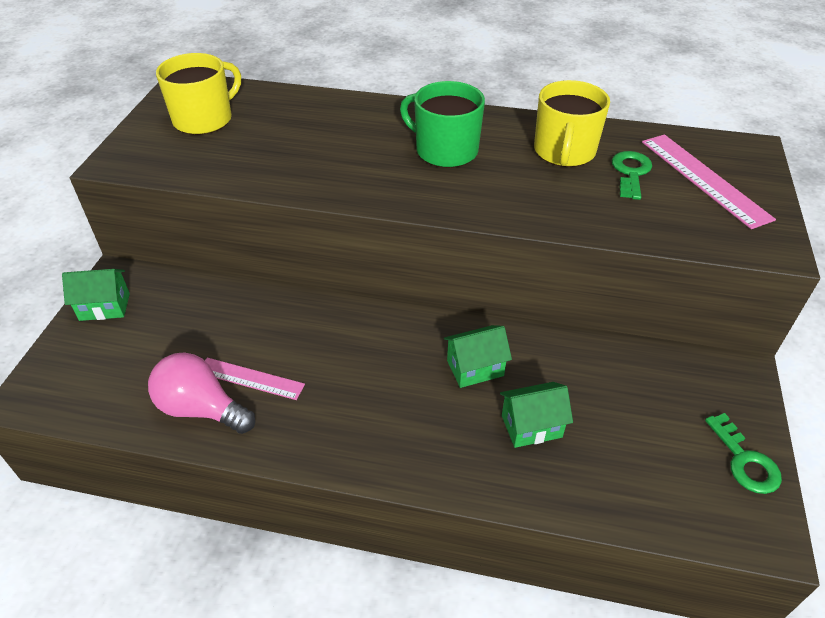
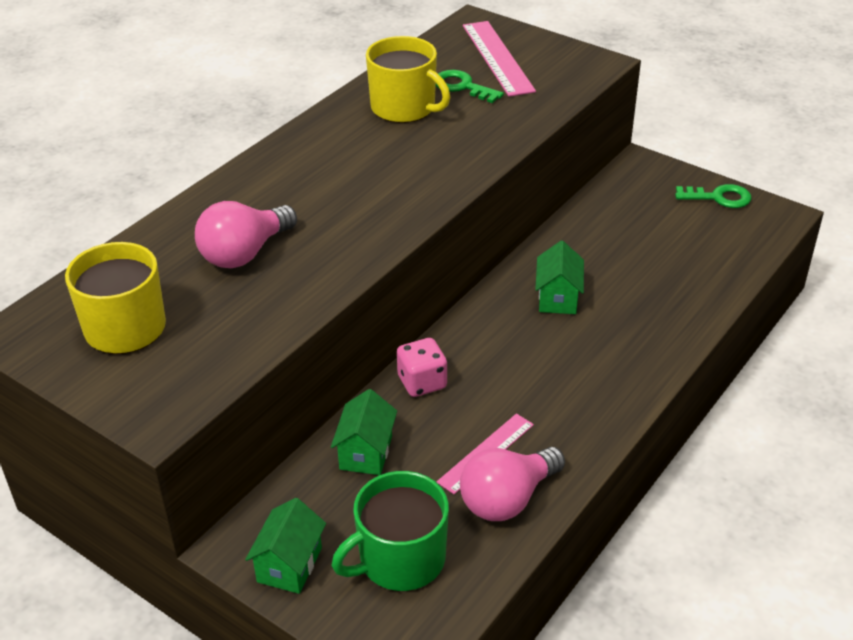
camera: 65 degrees left, 5 degrees down
(309, 138) = (244, 253): none -> pink light bulb
(317, 314) = (422, 382): none -> pink dice
(445, 150) = (345, 171): green mug -> green mug (400, 559)
(531, 426) = (638, 287): green house -> green house (366, 452)
(704, 179) = (497, 58): pink ruler -> pink ruler turned 75 degrees clockwise

